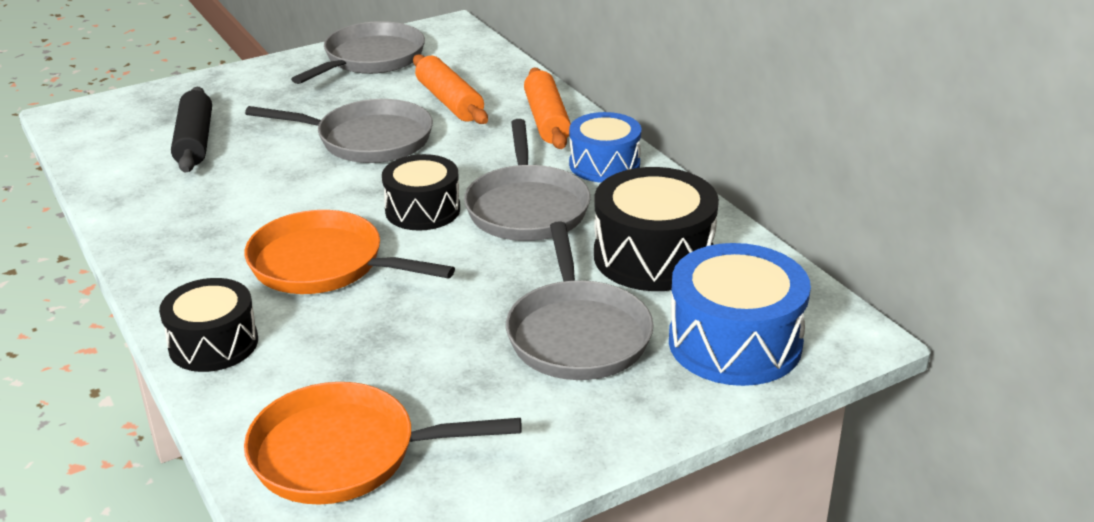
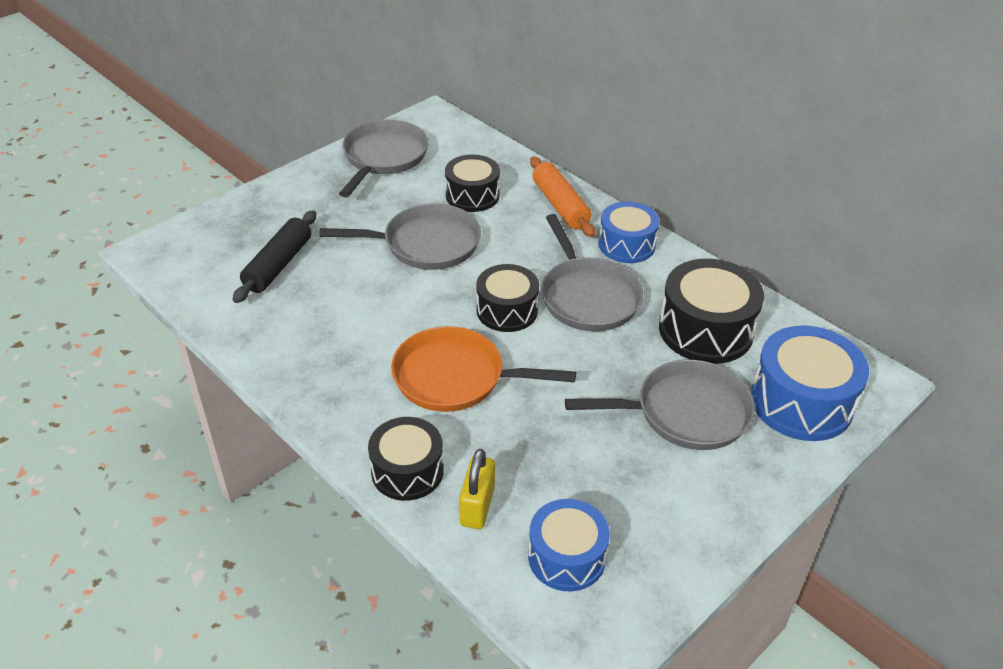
camera: 15 degrees left, 10 degrees up
(195, 141) = (278, 265): black rolling pin -> black rolling pin turned 45 degrees clockwise
(271, 389) = (477, 506): none -> yellow padlock
(345, 454) = (566, 557): orange pan -> blue drum
(449, 101) = (472, 195): orange rolling pin -> black drum
(577, 333) = (684, 413): grey pan -> grey pan turned 75 degrees counterclockwise

